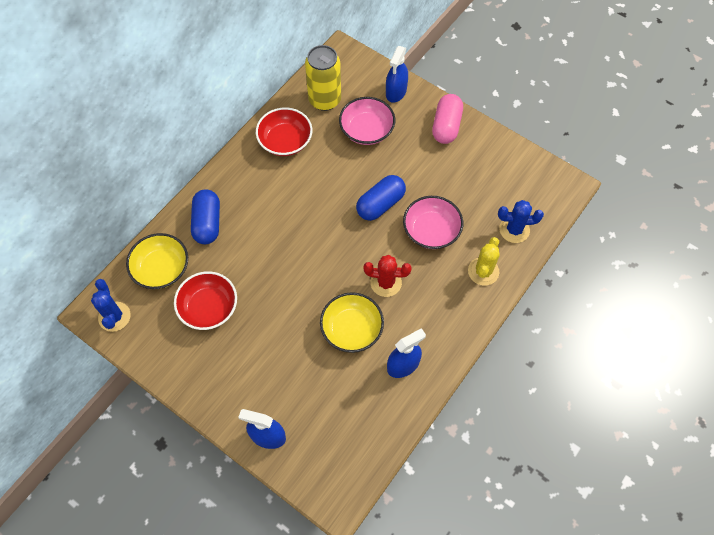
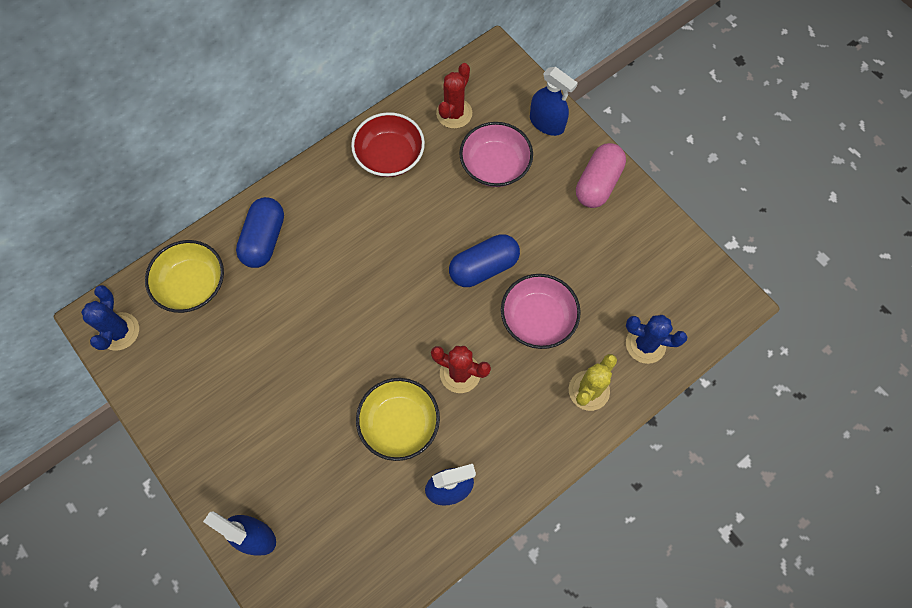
camera: 15 degrees right, 5 degrees up
(209, 307) = (233, 349): red bowl -> none
(324, 100) = (454, 113): yellow can -> red cactus
(396, 92) = (547, 123): blue spray bottle -> blue spray bottle turned 90 degrees counterclockwise

